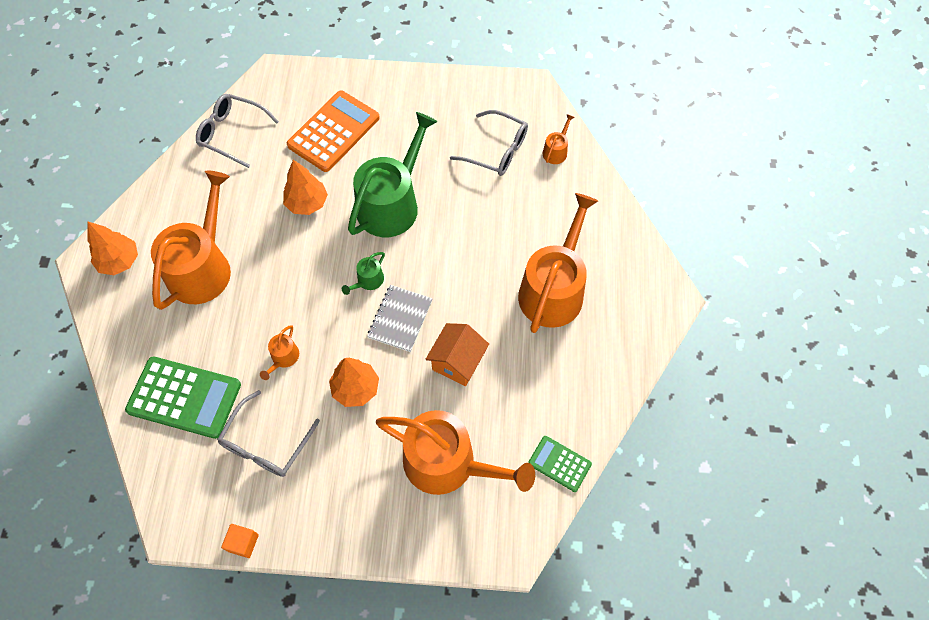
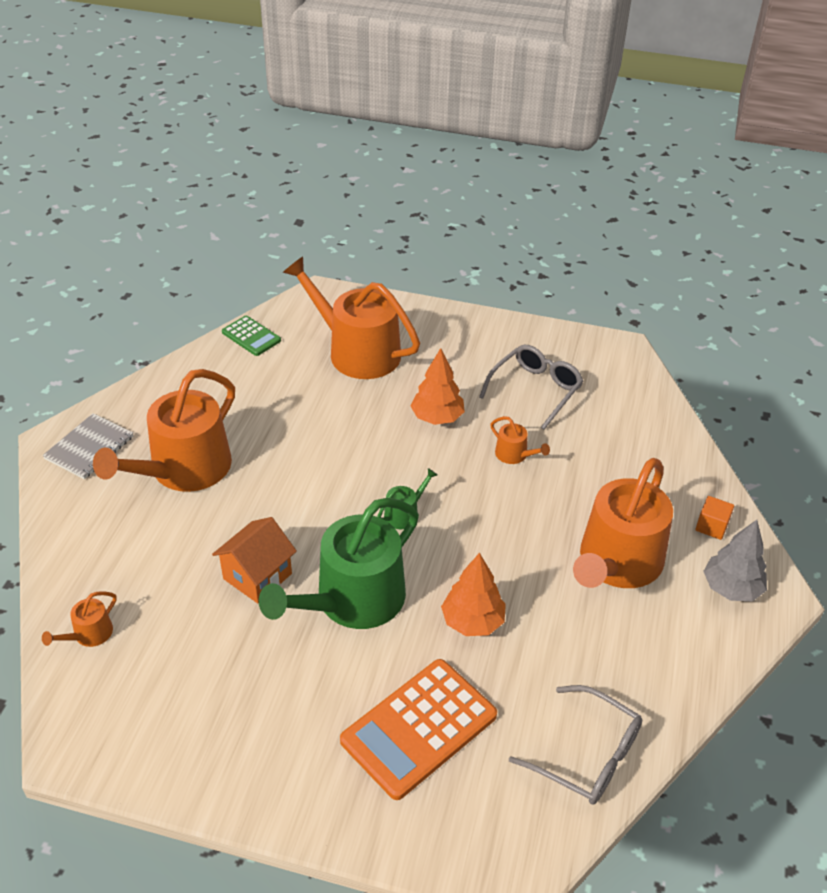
camera: 170 degrees left, 20 degrees down
(119, 261) = (731, 588): orange tree -> grey tree
(184, 397) = (625, 438): green calculator -> none
(243, 543) = (557, 330): orange cube -> orange cube (711, 526)
(283, 358) = (514, 455): orange watering can -> orange watering can turned 105 degrees clockwise
(400, 319) = (374, 470): grey notebook -> grey notebook (89, 448)
(457, 362) = (321, 422): orange house -> orange house (257, 576)
(496, 150) = (175, 651): grey glasses -> none

